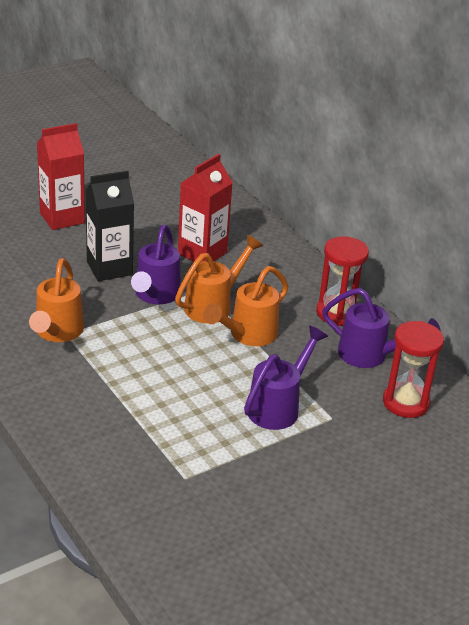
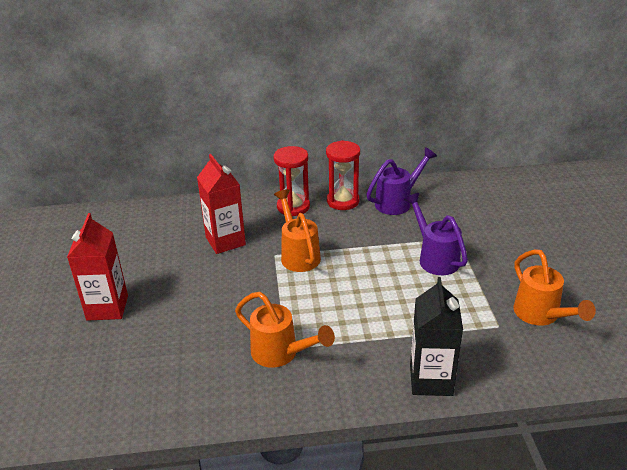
camera: 60 degrees left, 0 degrees up
(109, 268) = (208, 297): black carton -> black carton (431, 380)
(155, 296) = (266, 282): purple watering can -> none
(247, 335) = (345, 248): orange watering can -> orange watering can (541, 316)
(405, 402) = (453, 203): red hourglass -> red hourglass (293, 207)

